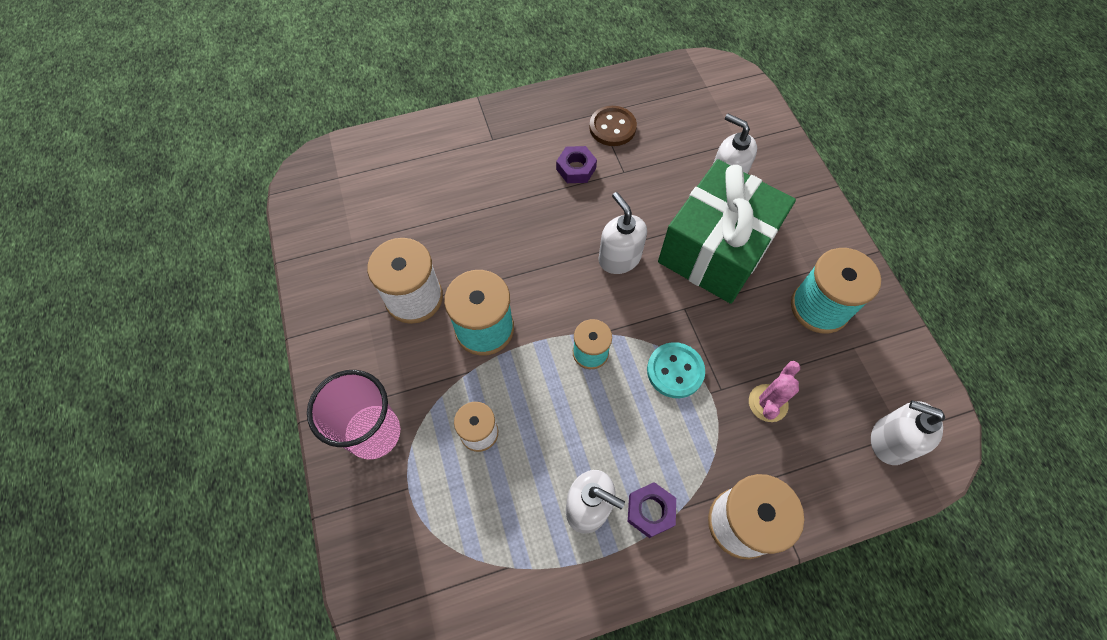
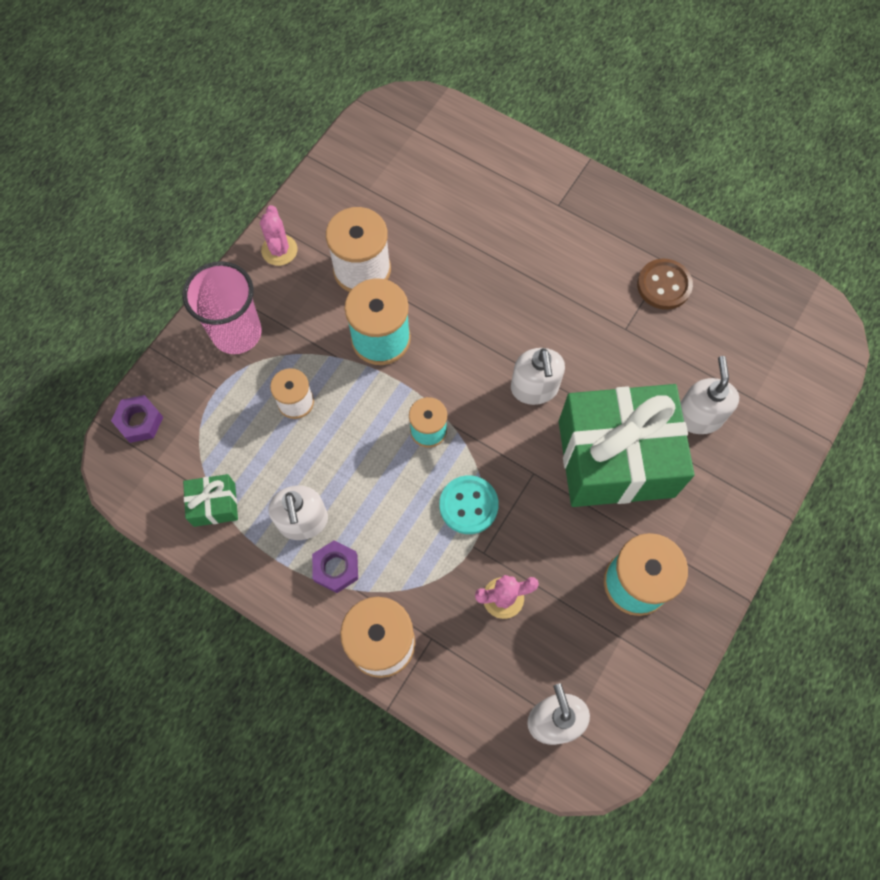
camera: 50 degrees right, 5 degrees up
(335, 344) = (279, 250): none -> pink cactus
(512, 572) = (214, 505): none -> green gift
(576, 169) = (591, 290): purple nut -> purple nut (139, 421)
(619, 258) = (534, 388): white soap dispenser -> white soap dispenser turned 150 degrees clockwise

